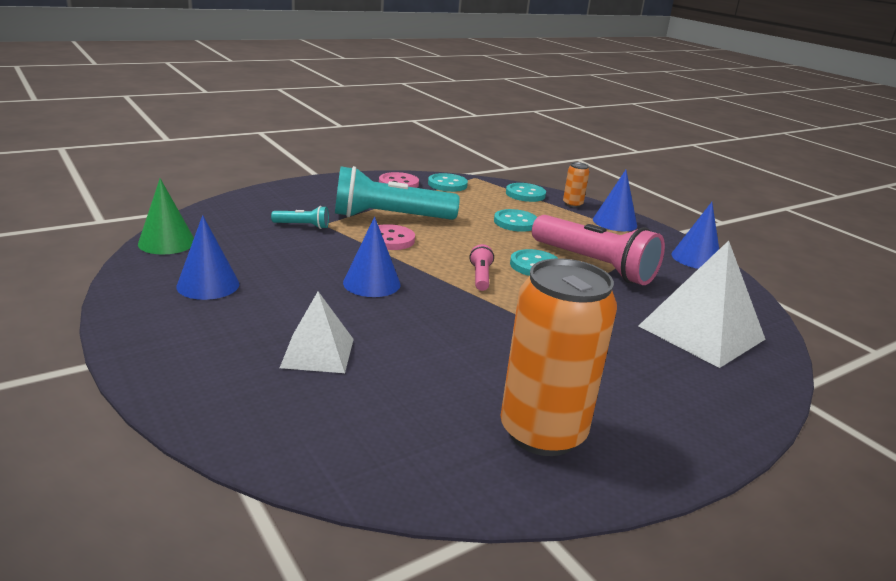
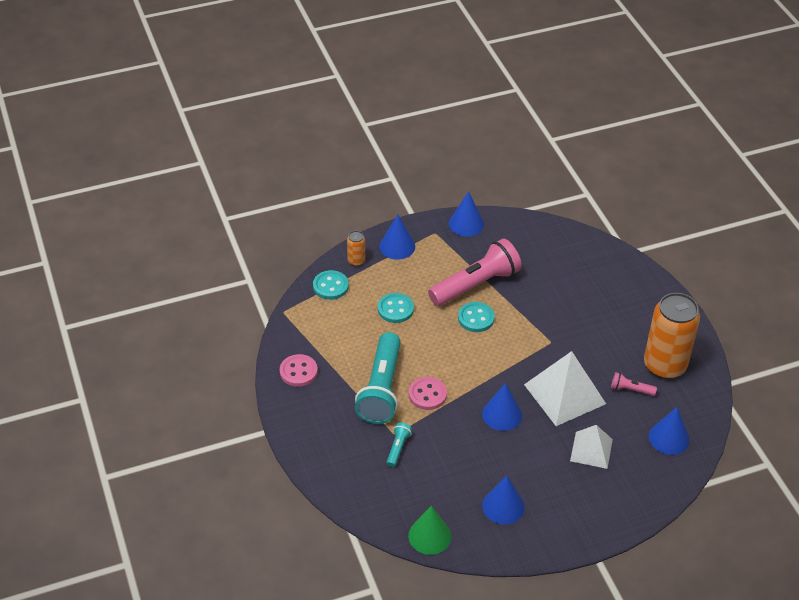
camera: 75 degrees left, 20 degrees up
(359, 437) = (669, 438): none -> blue cone
(447, 184) = (302, 336): turquoise button -> none
(480, 277) = (493, 353): pink flashlight -> pink flashlight (630, 390)
(701, 332) = (569, 264): white pyramid -> white pyramid (564, 394)

